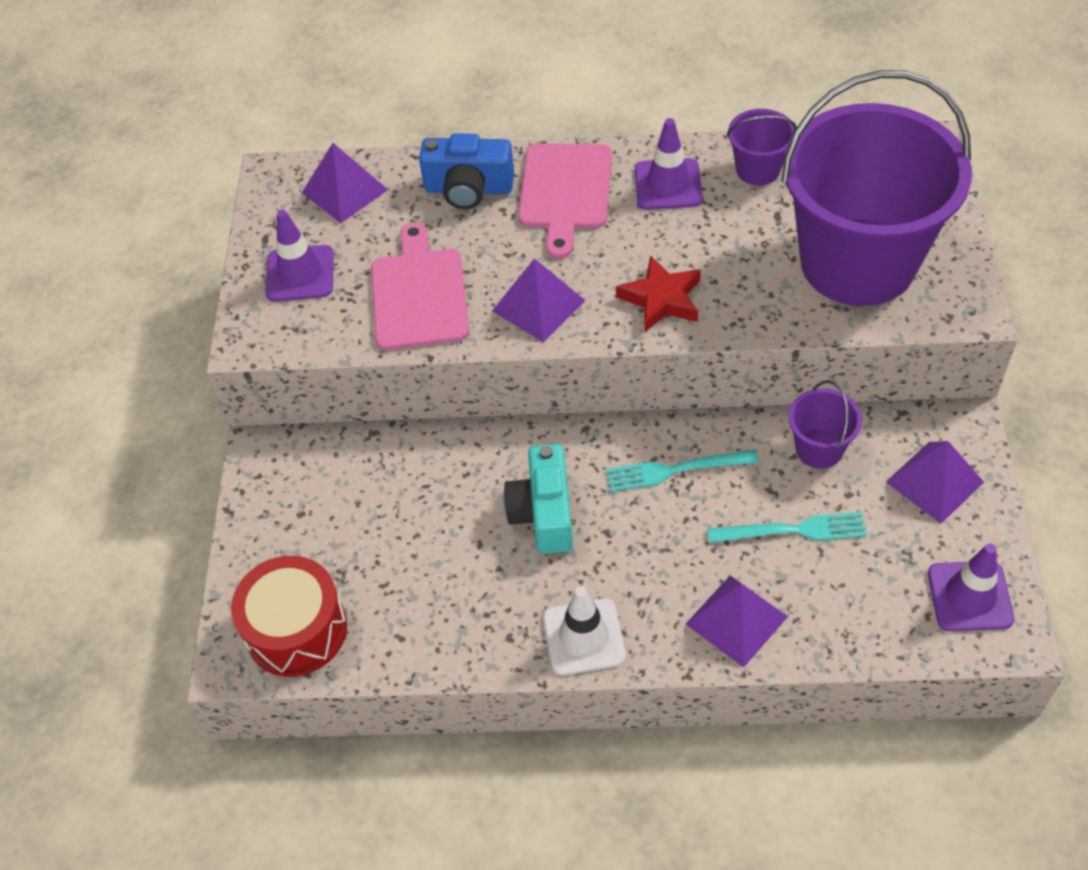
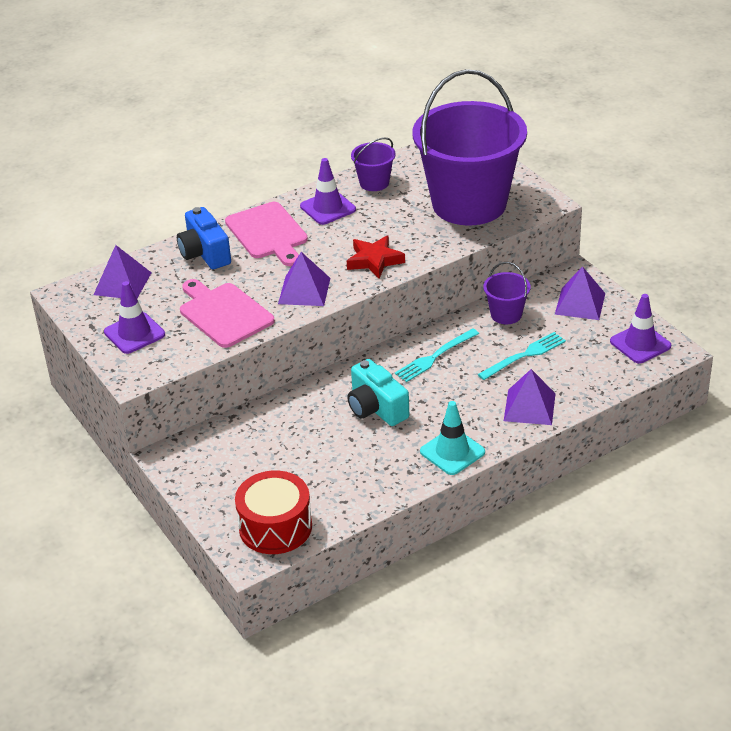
camera: 35 degrees left, 15 degrees down
(468, 189) = (205, 253): blue camera -> blue camera turned 90 degrees clockwise
(584, 637) = (452, 452): white traffic cone -> turquoise traffic cone

